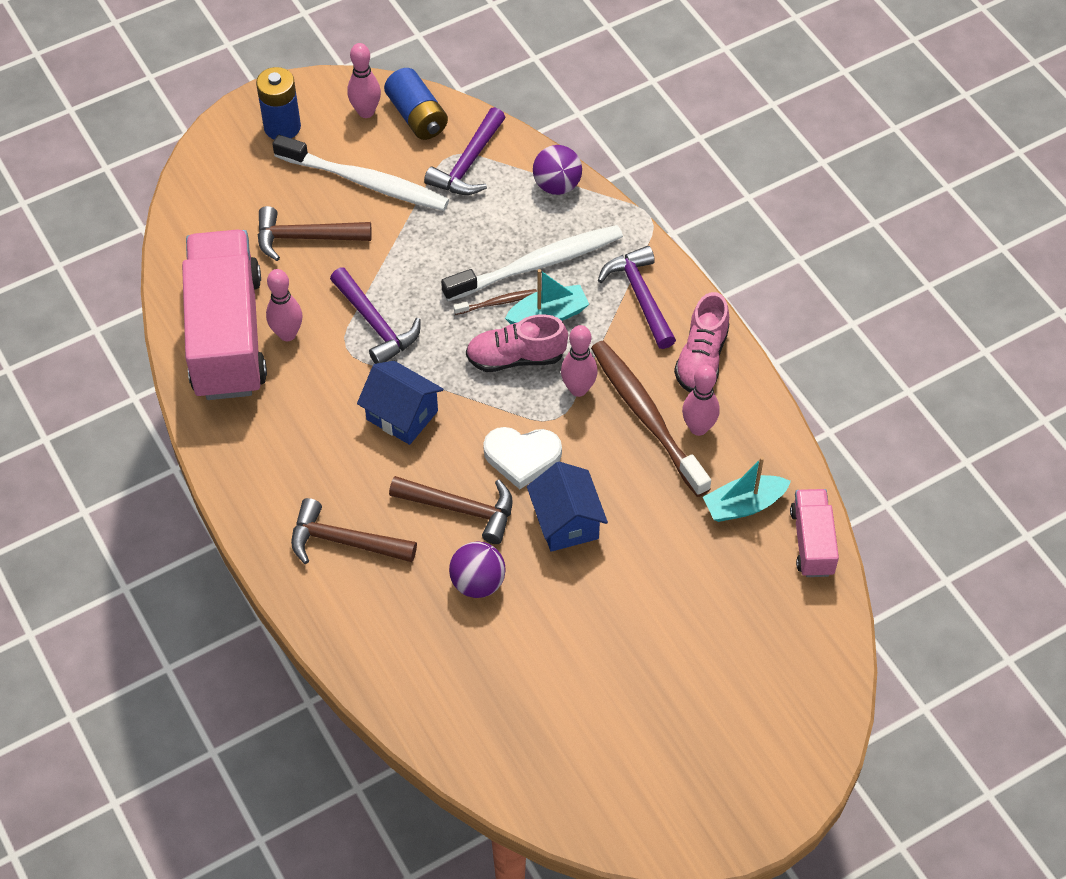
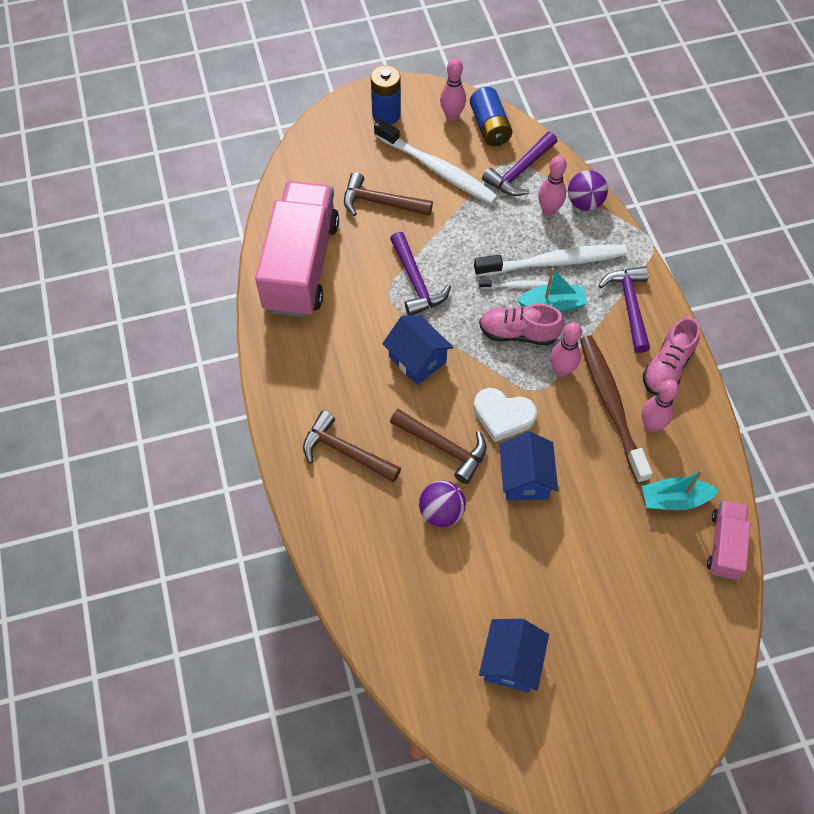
camera: 15 degrees right, 5 degrees up
(287, 334) = (347, 275): pink bowling pin -> pink bowling pin (549, 210)
(498, 303) = (515, 286): brown toothbrush -> white toothbrush
(601, 726) = (511, 662): none -> blue house

